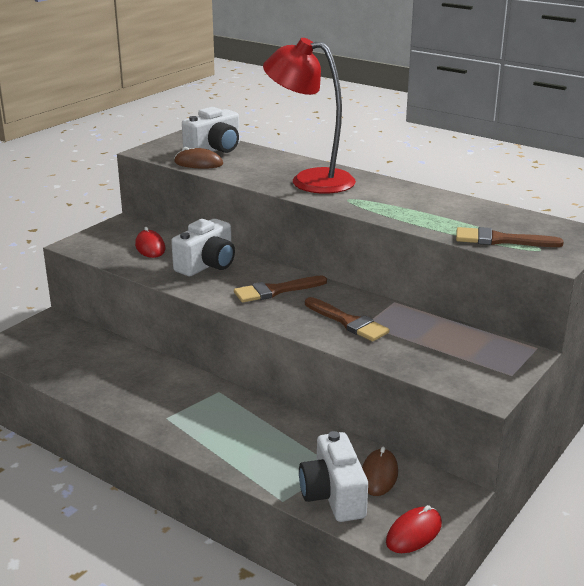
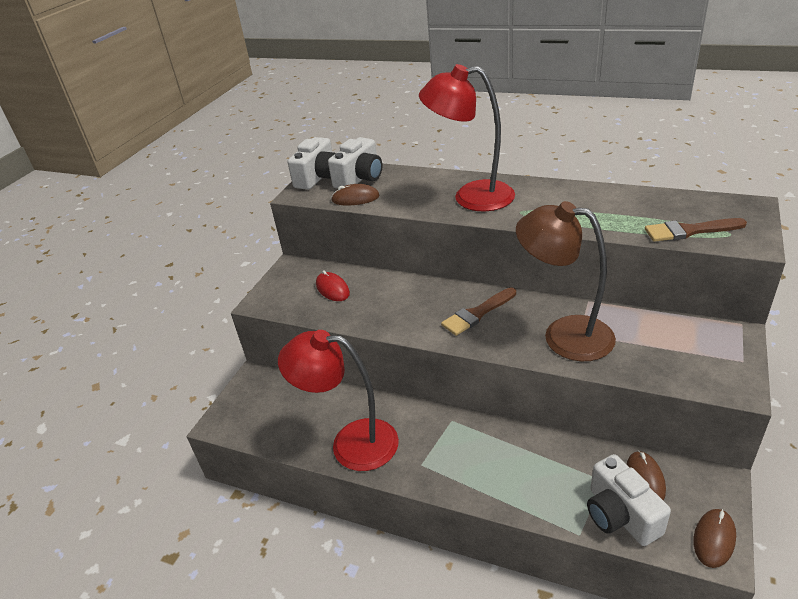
camera: 10 degrees left, 10 degrees up
(110, 388) = (351, 443): none -> red lamp
(207, 265) = (397, 298): white camera -> white camera (318, 177)
(348, 322) = (564, 335): brown brush -> brown lamp
(414, 533) = (714, 539): red mouse -> brown mouse

